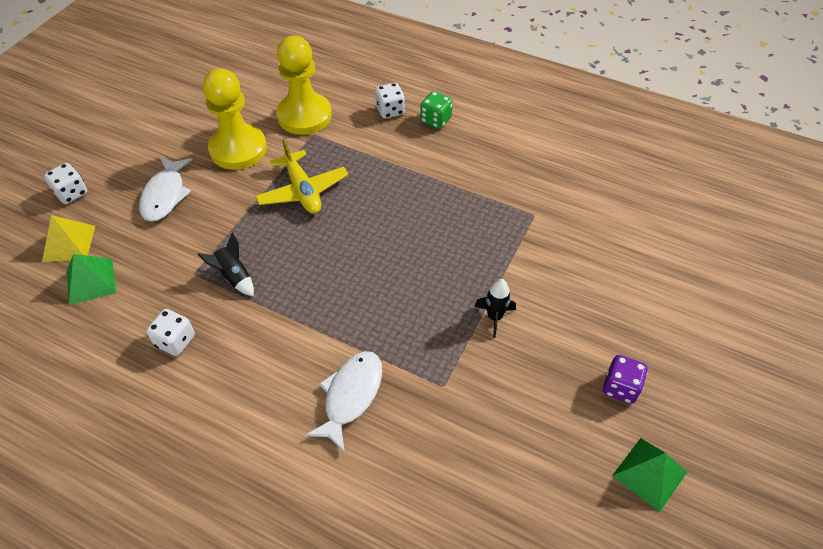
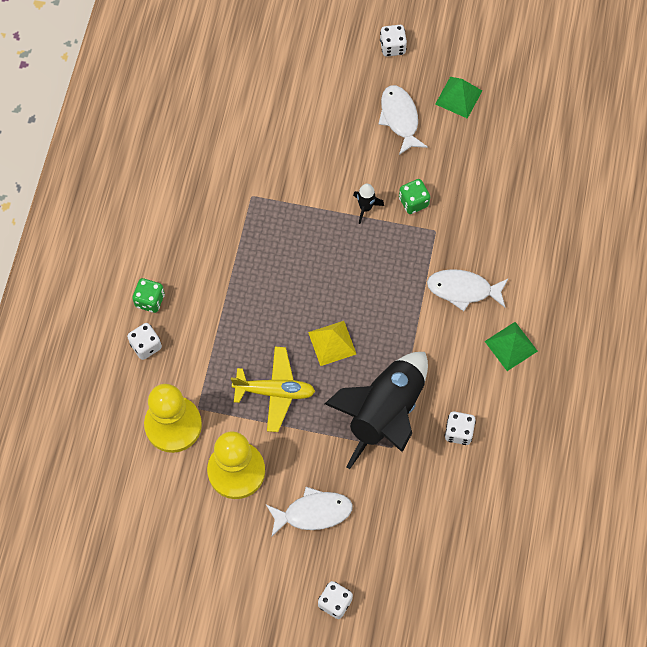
camera: 105 degrees left, 15 degrees up
(69, 243) = (392, 570): yellow pyramid -> yellow pyramid (332, 343)
(91, 281) = (425, 528): green pyramid -> green pyramid (511, 346)
(234, 276) = (385, 413): black rocket -> black rocket, size x2.49
(302, 191) = (275, 391): yellow plane -> yellow plane turned 45 degrees clockwise
(491, 371) = (413, 202): none -> green dice
(620, 387) = (400, 118): purple dice -> white fish
(739, 407) = (392, 47): none -> white dice

